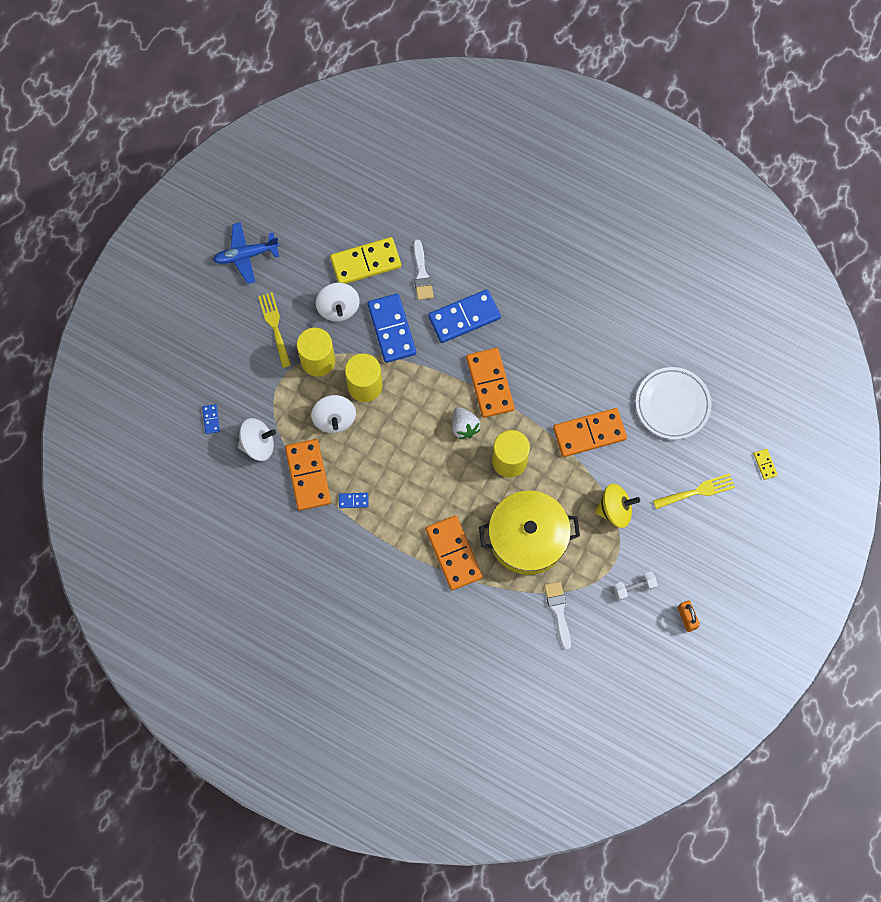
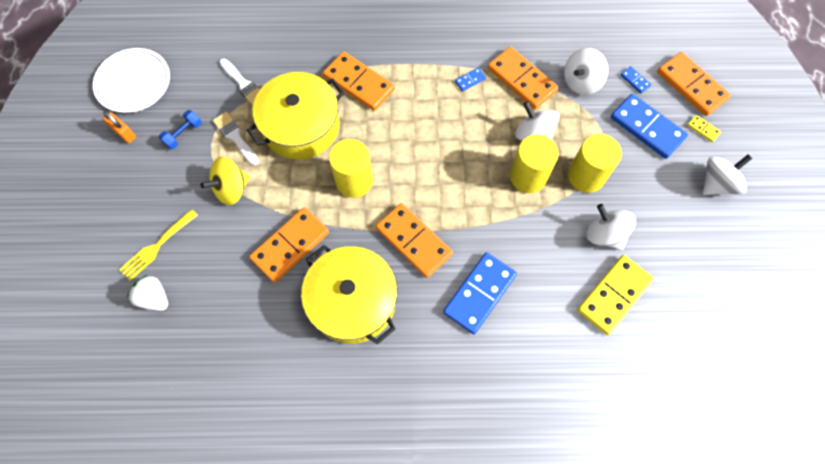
camera: 150 degrees right, 5 degrees down
(167, 388) = (691, 86): none -> orange domino
(219, 297) = (717, 183): none -> white spinning top
(246, 255) = (728, 236): blue plane -> none
(274, 326) = (647, 185): yellow fork -> none
(392, 329) = (541, 242): blue domino -> blue domino (646, 128)
(422, 274) = (551, 315): white brush -> white brush (235, 137)
(464, 426) = (414, 189): white strawberry -> white strawberry (154, 298)
(563, 363) = (353, 301): none -> yellow pot
(634, 587) = (183, 134): white dumbbell -> blue dumbbell
(672, 404) = (218, 320): white plate -> white plate (134, 83)
(765, 464) = (94, 309): yellow domino -> yellow domino (703, 129)

